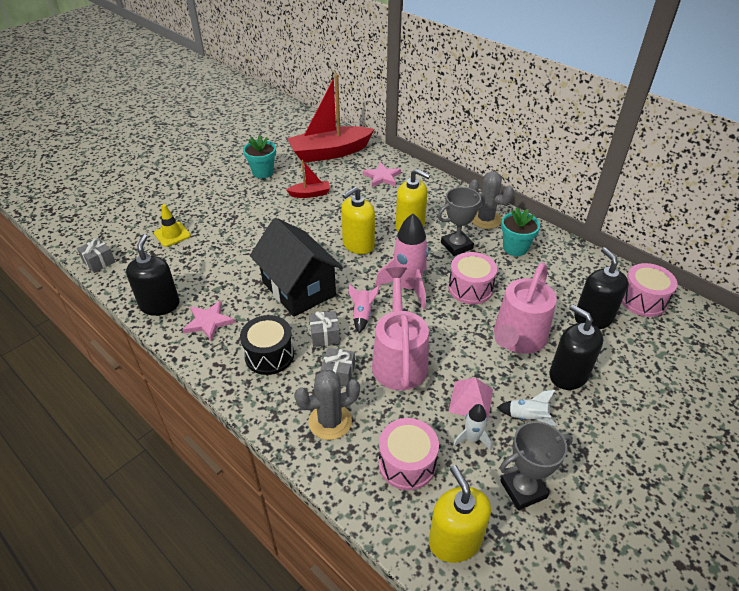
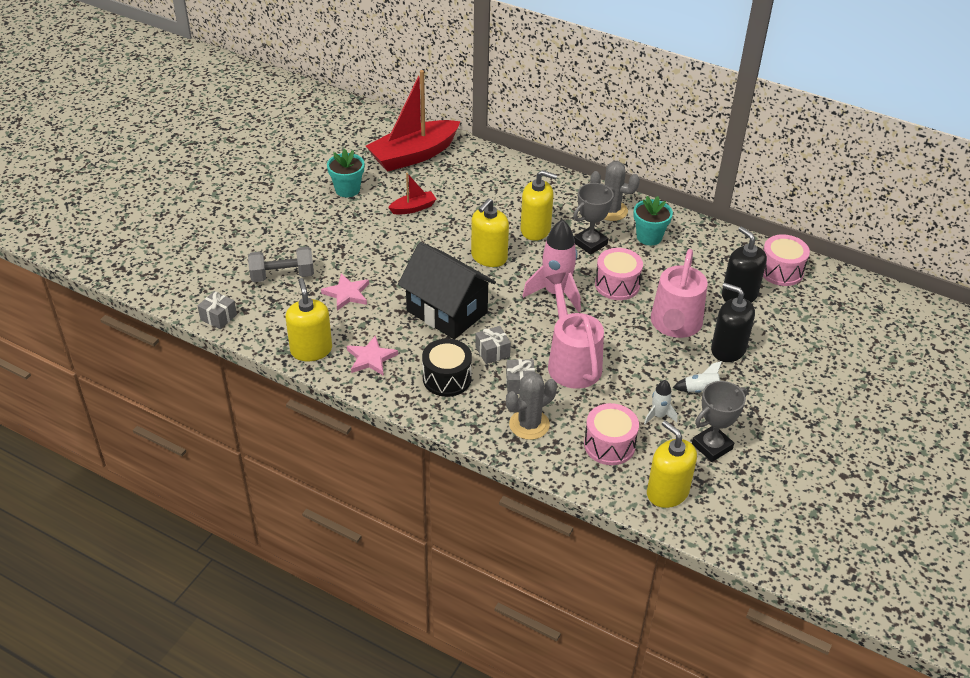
camera: 15 degrees left, 0 degrees up
(160, 305) = (311, 350): black soap dispenser -> yellow soap dispenser
(172, 234) = (282, 276): yellow traffic cone -> grey dumbbell
(362, 315) = (521, 327): pink rocket -> none
(382, 177) = (484, 177): pink star -> pink star (347, 294)
(471, 400) = (648, 385): pink pyramid -> none

